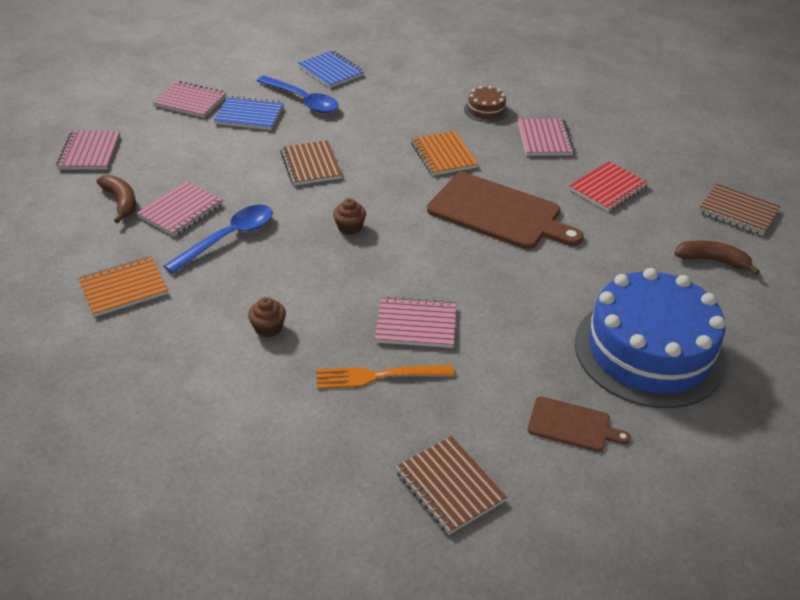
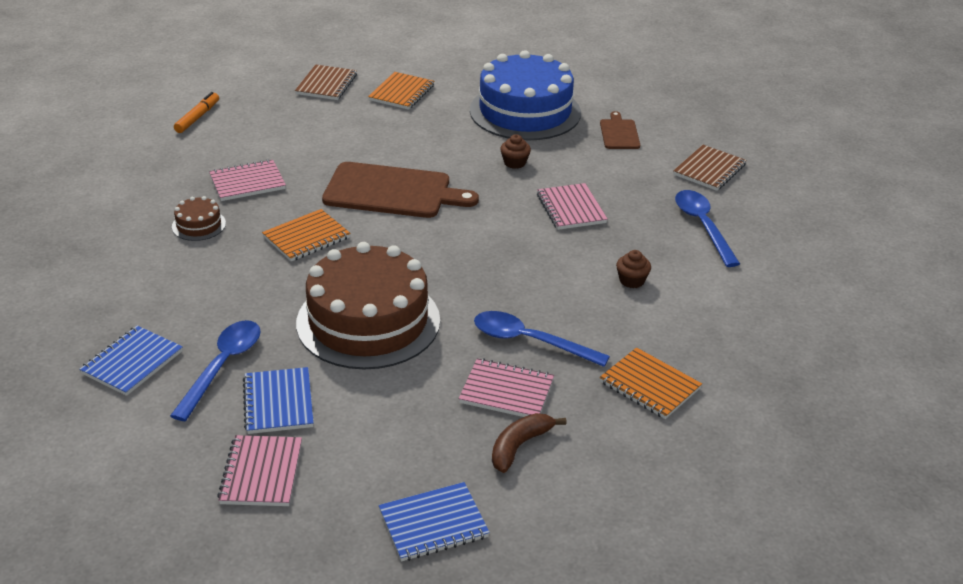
camera: 110 degrees left, 5 degrees down
(90, 152) = (433, 524): pink notebook -> blue notebook
(311, 165) = (368, 321): brown notebook -> brown cake
(329, 424) = (703, 226): none -> blue spoon
(350, 227) = (465, 269): brown cupcake -> brown cupcake (514, 163)
(378, 376) = (640, 215): orange fork -> none
(498, 213) = (392, 192): brown cutting board -> brown cutting board turned 90 degrees clockwise
(608, 188) = (322, 142): red notebook -> none
(672, 128) = (197, 117): none -> orange marker
(712, 261) = (401, 93): brown banana -> orange notebook

